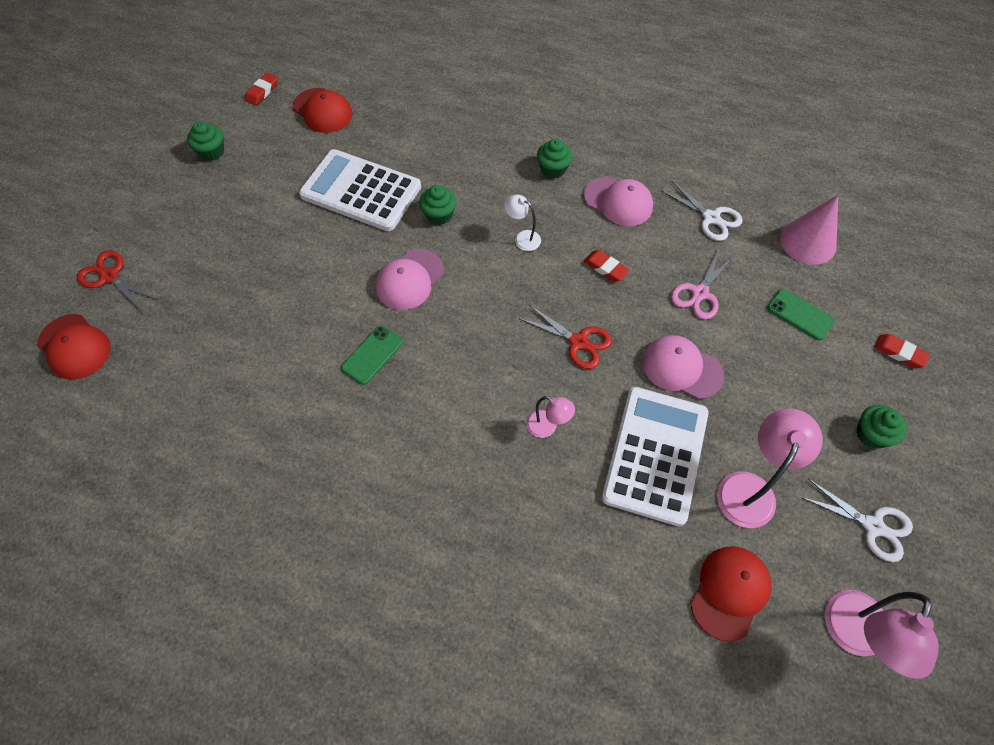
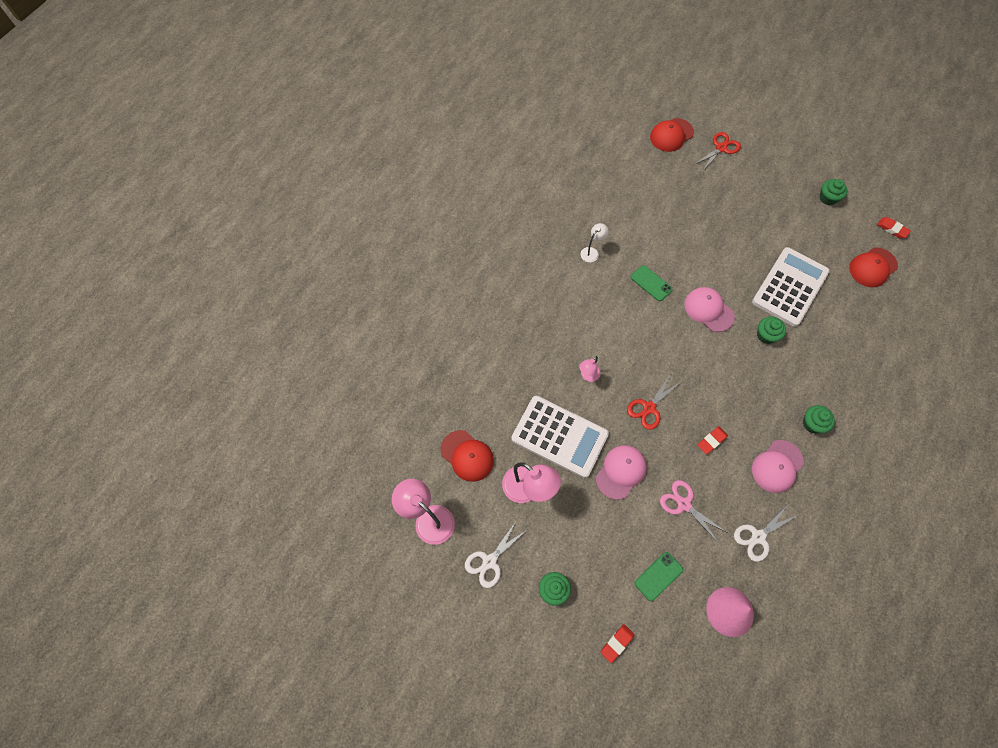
camera: 100 degrees right, 5 degrees up
(522, 238) = (742, 388): white lamp -> white lamp (592, 252)

